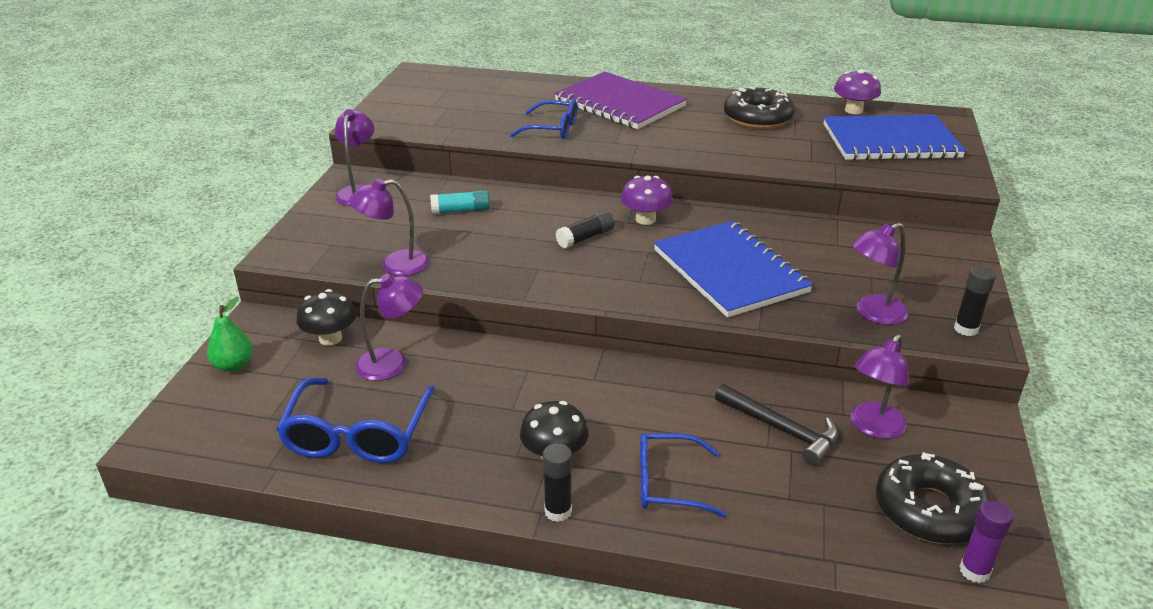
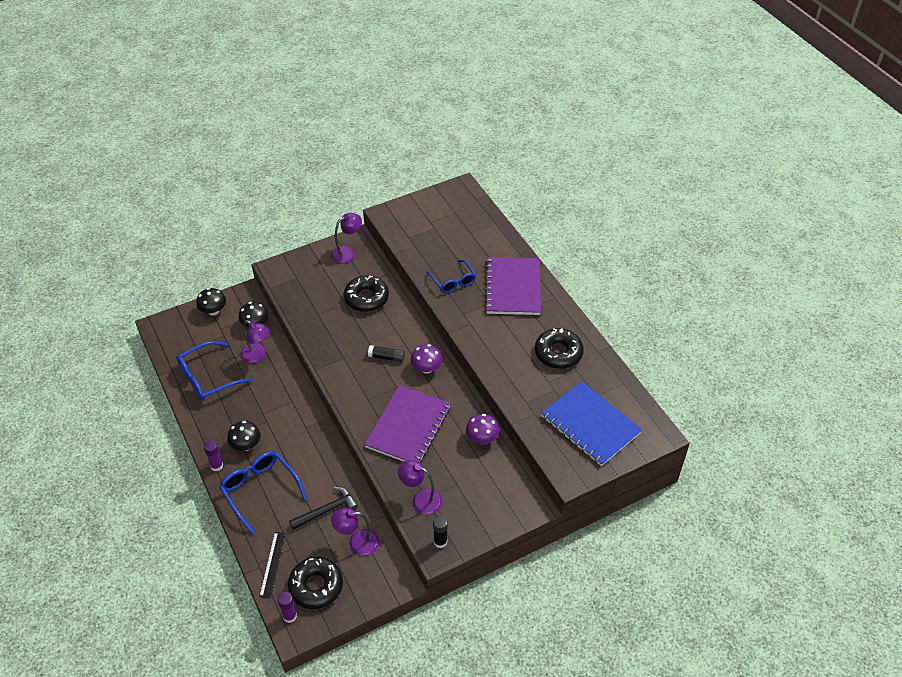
camera: 50 degrees right, 15 degrees up
(234, 365) = (213, 311): green pear -> black mushroom
(395, 265) = (300, 310): purple lamp -> none
(460, 210) = (366, 298): turquoise glue stick -> black donut
(558, 511) = (216, 466): black glue stick -> purple glue stick
(667, 483) = (260, 490): blue glasses -> blue glasses, size x1.50
(730, 271) = (408, 427): blue notebook -> purple notebook
(781, 430) = (327, 510): black hammer -> black hammer turned 120 degrees counterclockwise
(842, 540) = (272, 564): none -> black ruler
(853, 110) = (618, 389): purple mushroom -> purple mushroom (482, 438)

